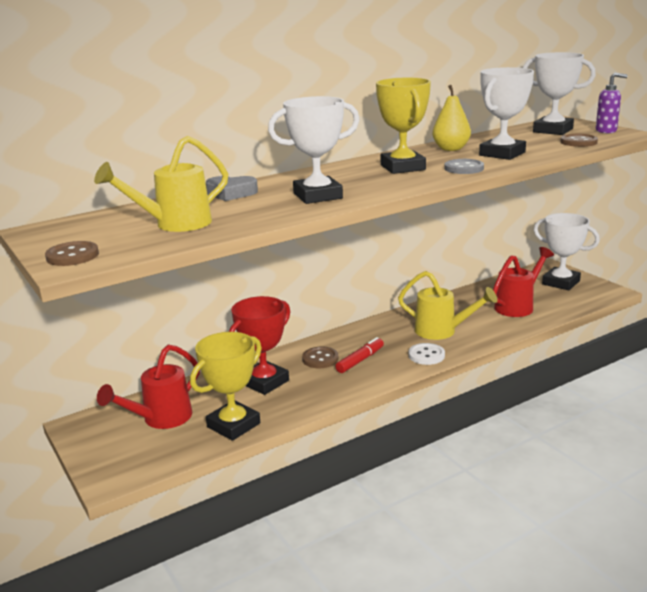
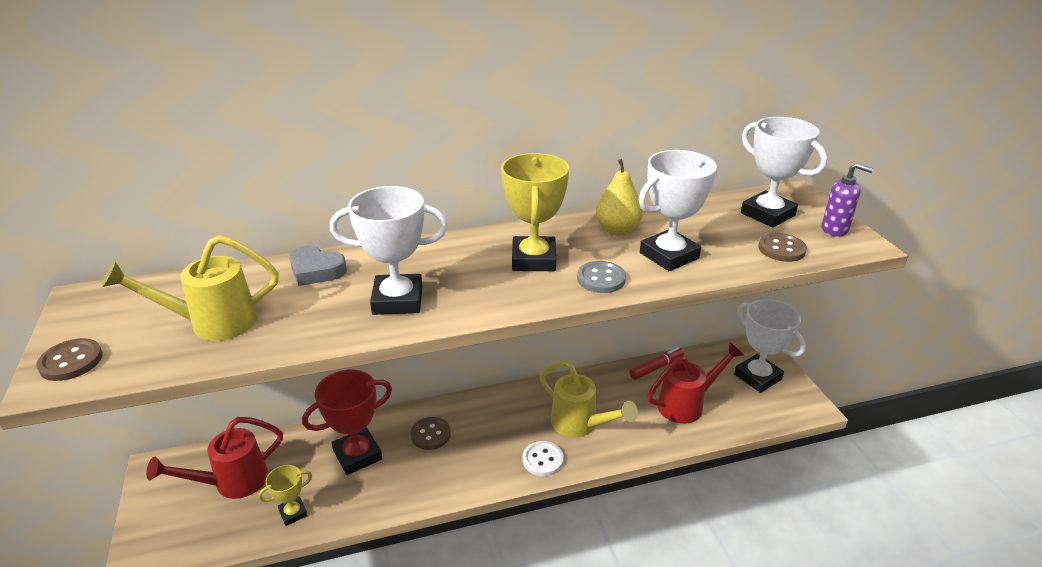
camera: 15 degrees right, 10 degrees up
(233, 425) = (293, 513): yellow trophy -> yellow trophy, size x0.54
(360, 360) = (469, 448): red marker -> red marker (656, 367)

